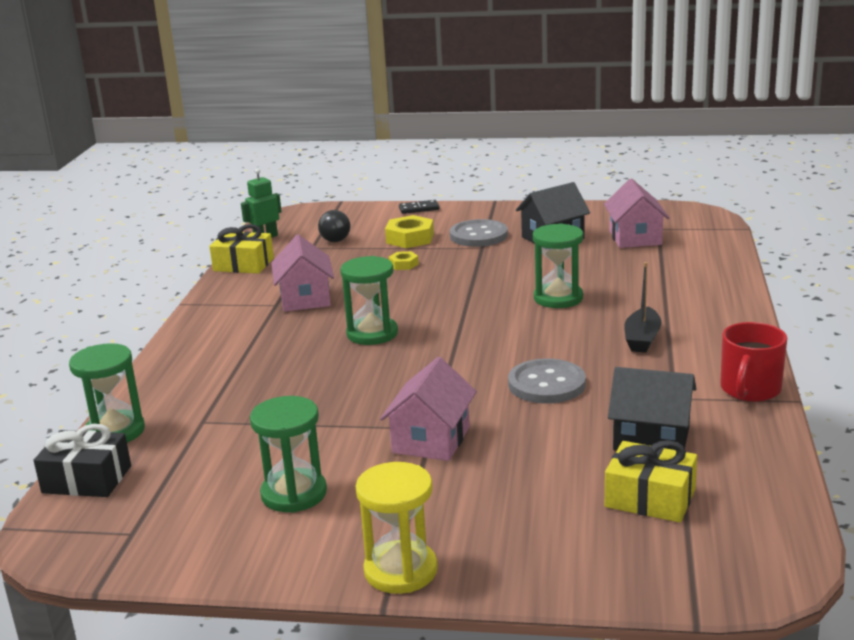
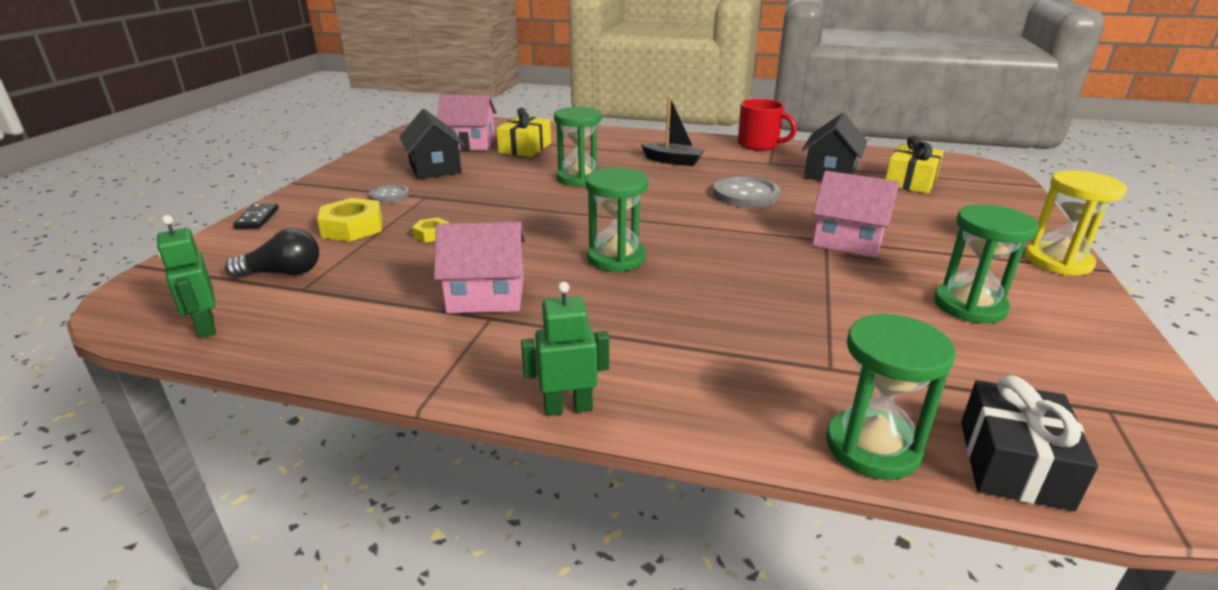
camera: 85 degrees left, 5 degrees up
(172, 340) = (568, 408): none -> green robot
(243, 264) = (306, 346): yellow gift -> yellow gift (525, 148)
(478, 235) = (389, 195): grey button -> grey button, size x0.58

